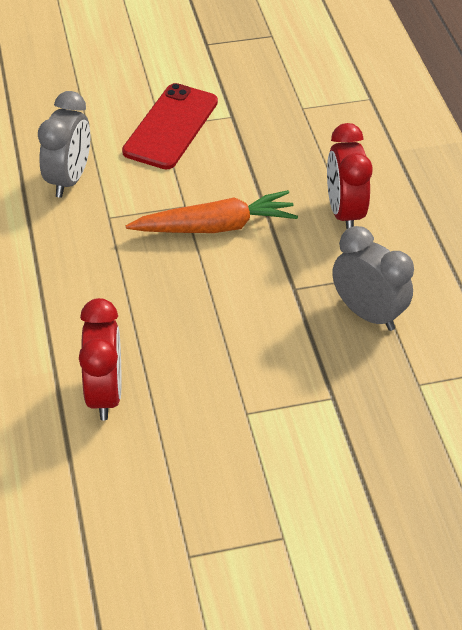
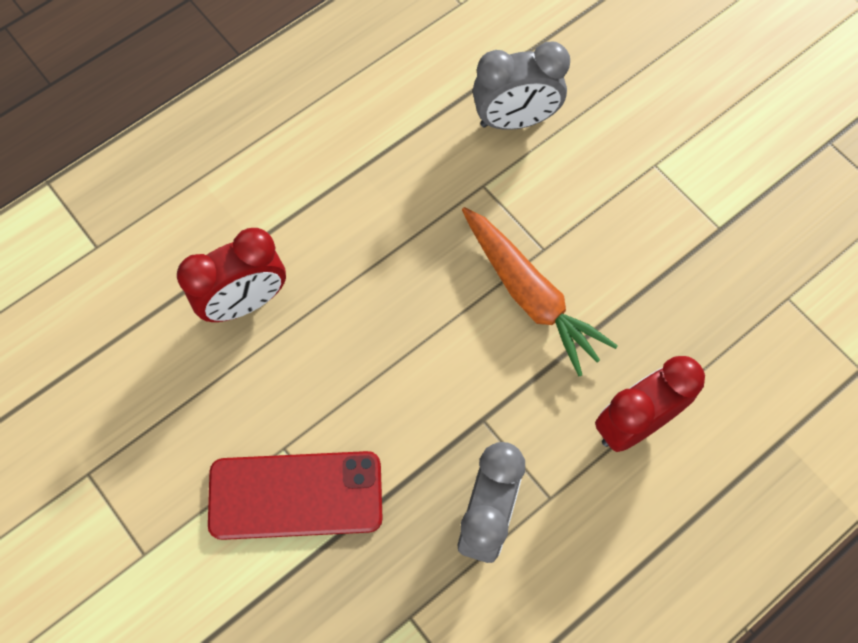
camera: 65 degrees right, 20 degrees up
(170, 126) = (659, 175): red phone -> red phone (296, 495)

